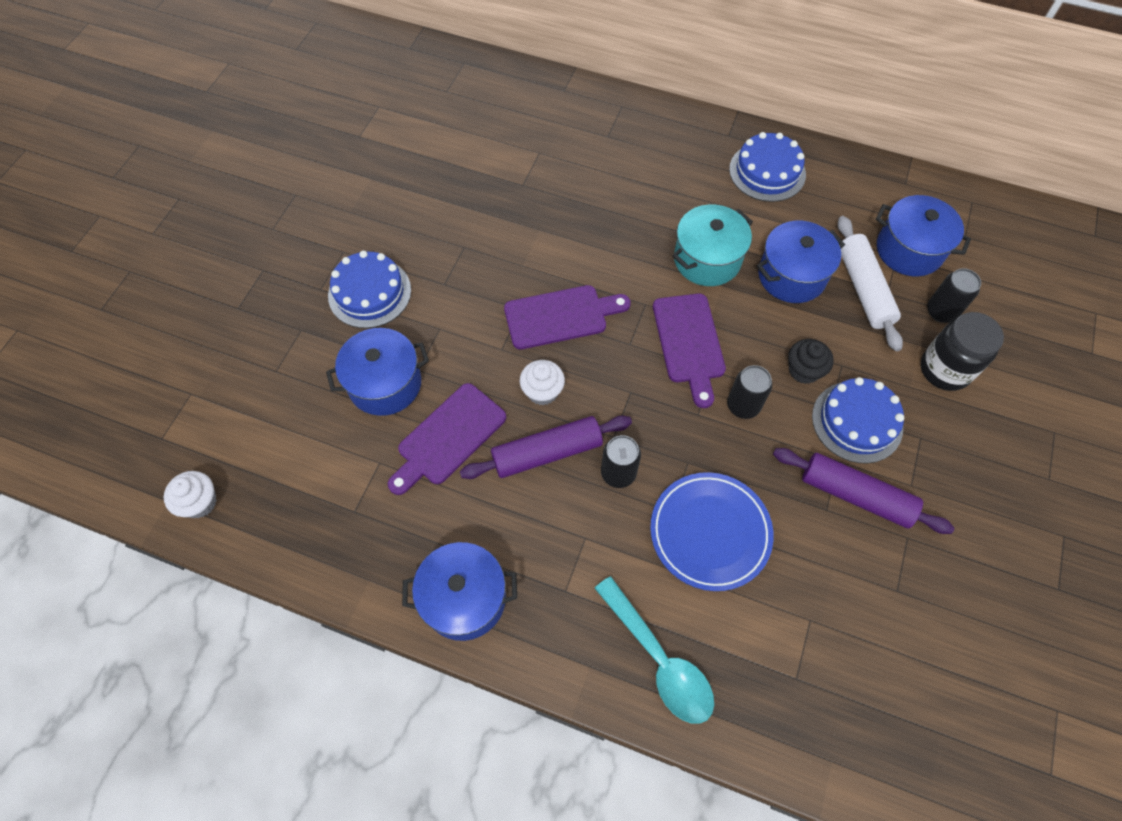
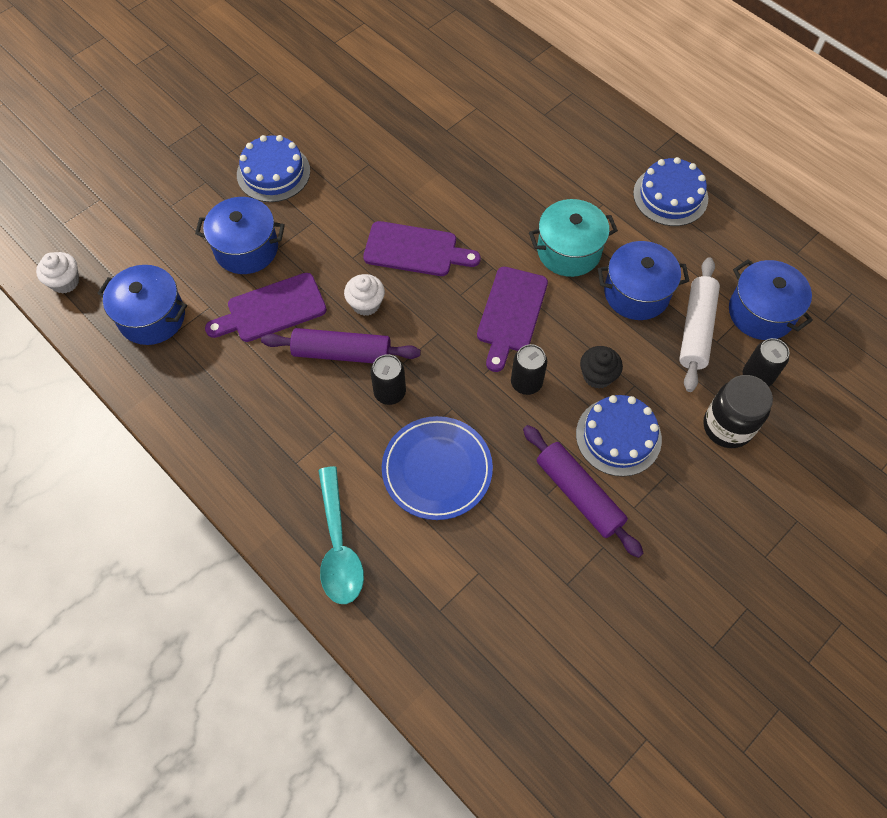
camera: 25 degrees right, 0 degrees up
(464, 598) = (216, 434): blue pot -> blue pot (152, 317)

